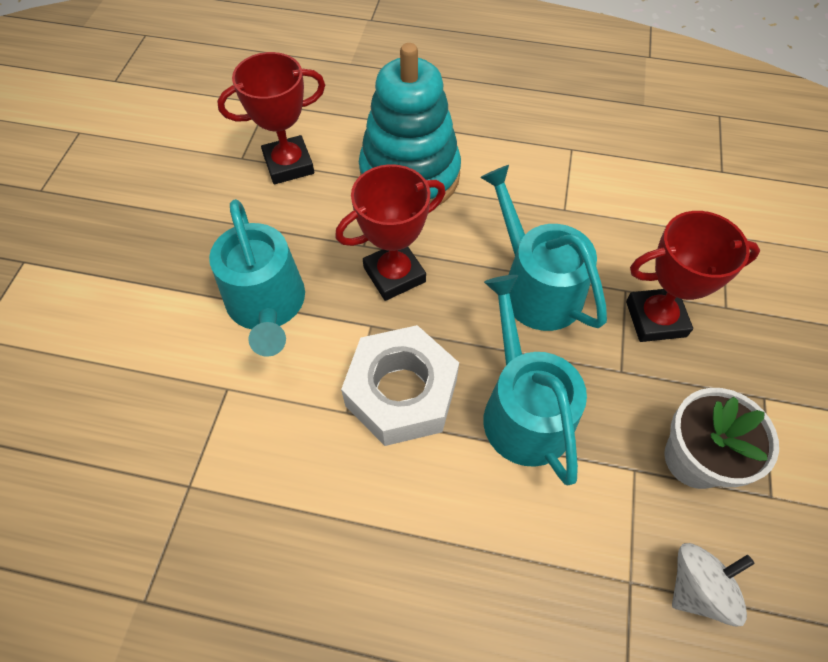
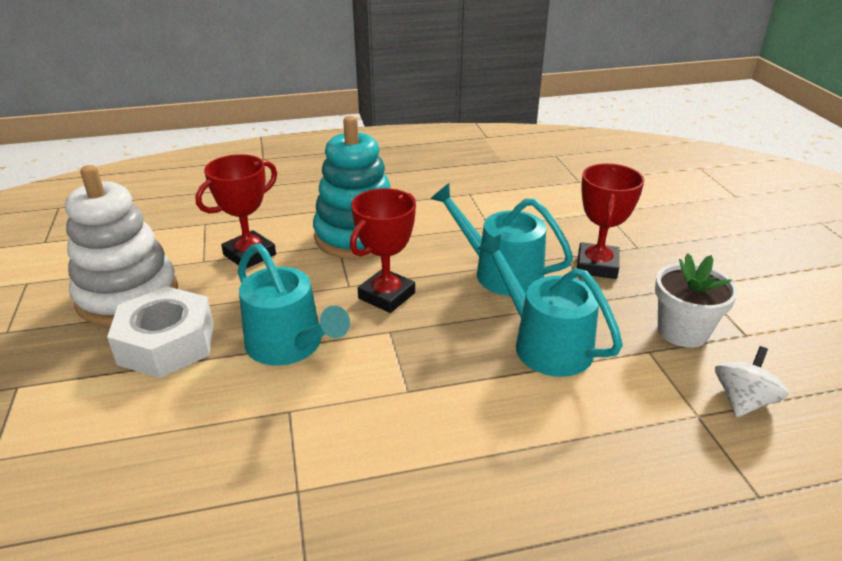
camera: 25 degrees left, 25 degrees down
(155, 182) = (128, 296): none -> white stacking toy
(401, 393) = (444, 364): white nut -> white nut (167, 343)
(655, 318) = (597, 266): red trophy -> red trophy turned 45 degrees counterclockwise

